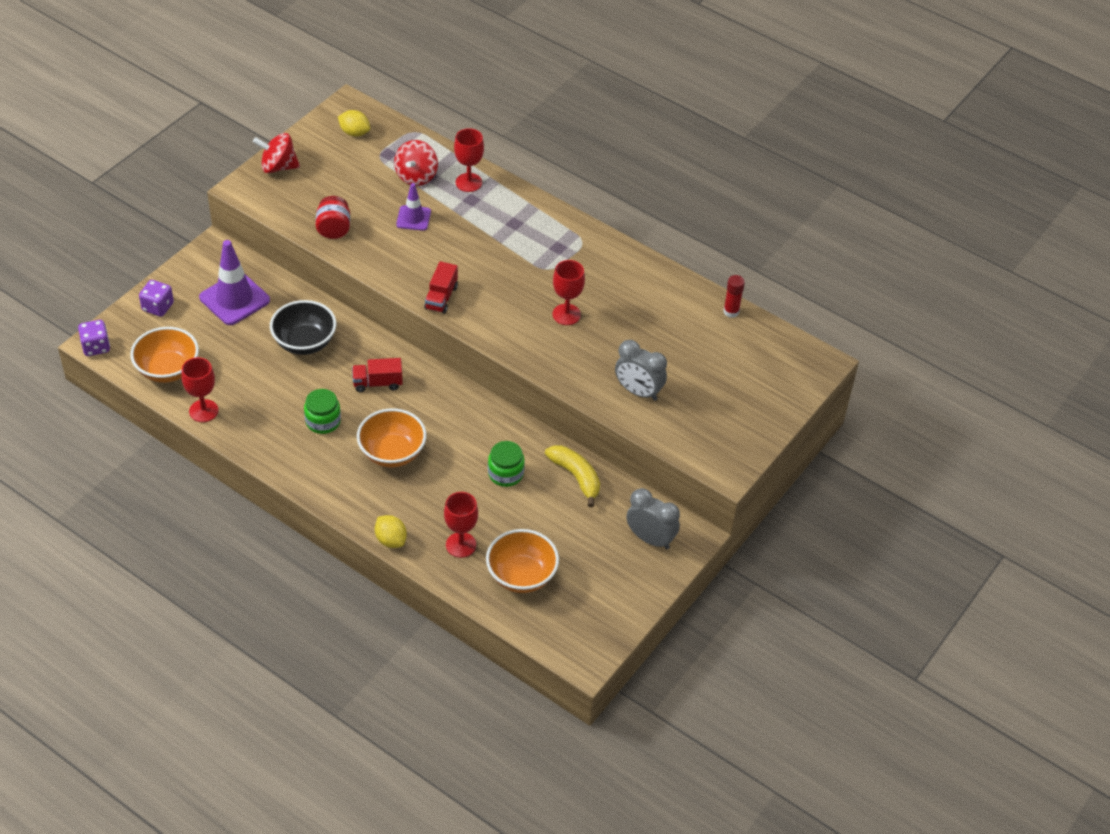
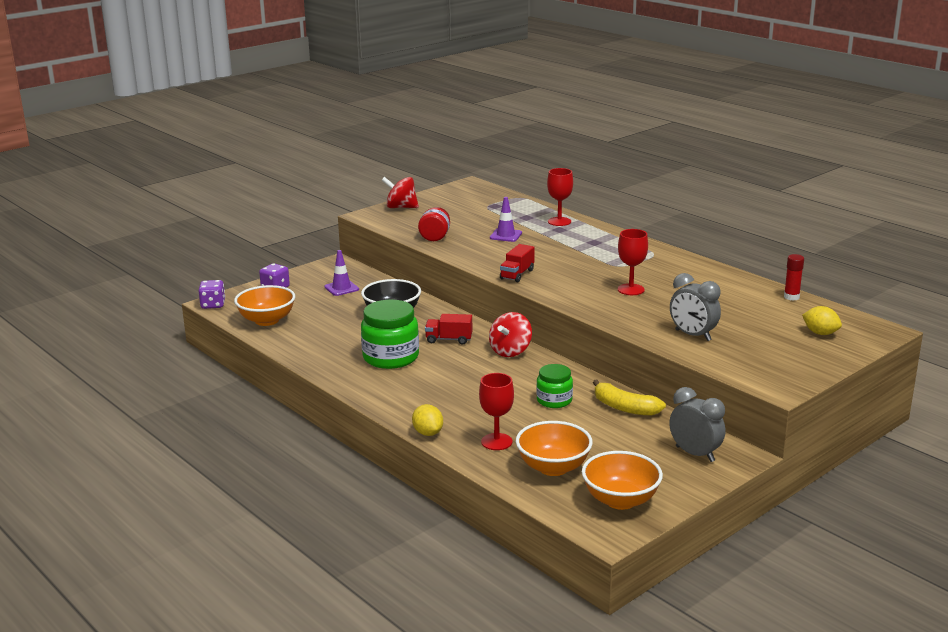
camera: 15 degrees right, 25 degrees down
(203, 411) = (286, 344): red goblet -> none
(234, 299) = (341, 288): purple traffic cone -> purple traffic cone, size x0.58
(323, 421) = (391, 357): green jar -> green jar, size x1.69
(354, 133) = (470, 195): yellow lemon -> yellow lemon (820, 333)
(392, 453) = (448, 380): orange bowl -> orange bowl (620, 500)
(416, 176) = (515, 217): red spinning top -> red spinning top (510, 351)
(576, 477) = (624, 408): yellow banana -> yellow banana turned 150 degrees clockwise

